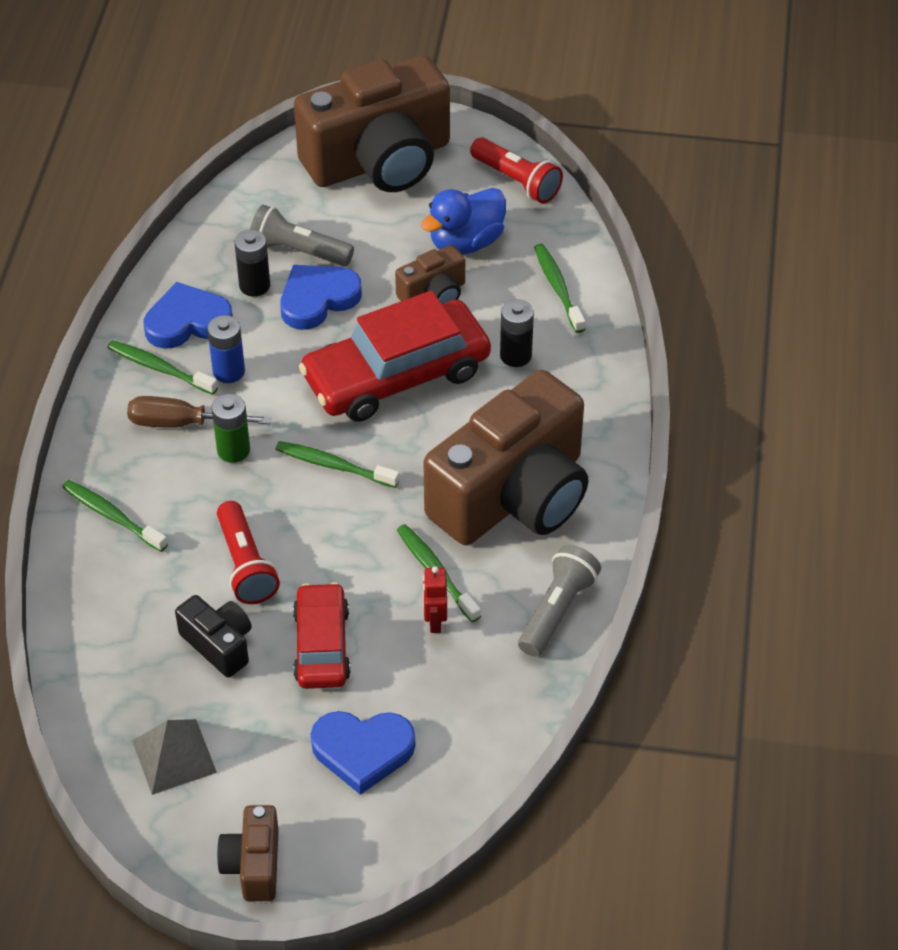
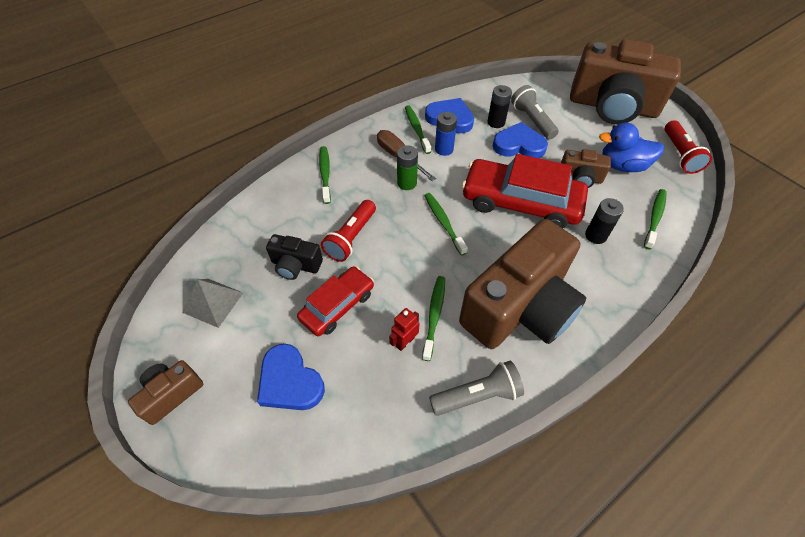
camera: 45 degrees right, 5 degrees up
(219, 644) = (295, 265): black camera -> black camera turned 105 degrees clockwise
(513, 495) = (519, 307): brown camera -> brown camera turned 45 degrees counterclockwise

